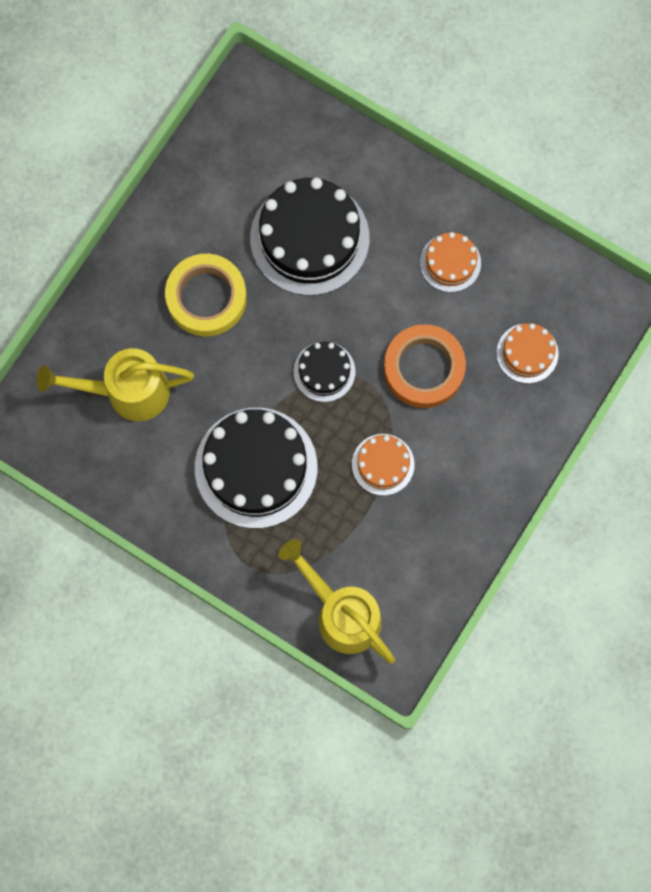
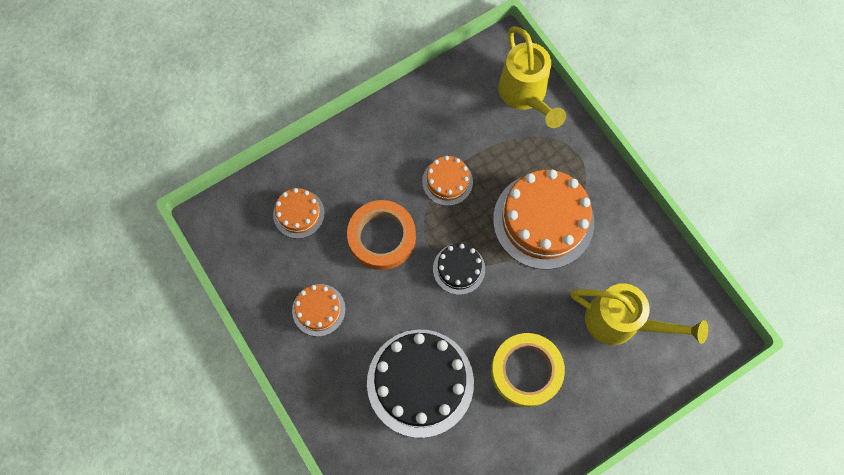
camera: 155 degrees left, 5 degrees down
(256, 467) = (543, 220): black cake -> orange cake

